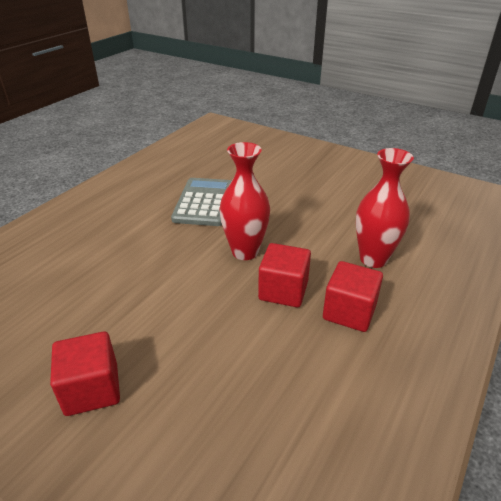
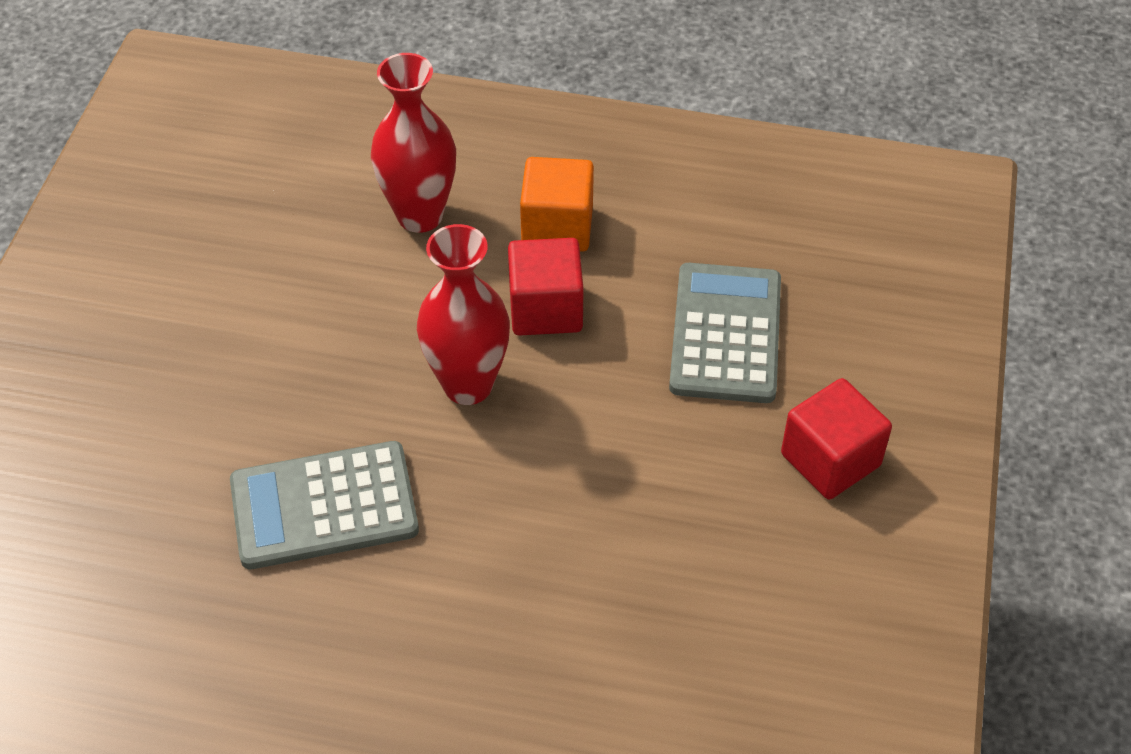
camera: 110 degrees left, 15 degrees up
(223, 369) = (726, 334): none -> grey calculator
(349, 312) = (557, 227): red cube -> orange cube

